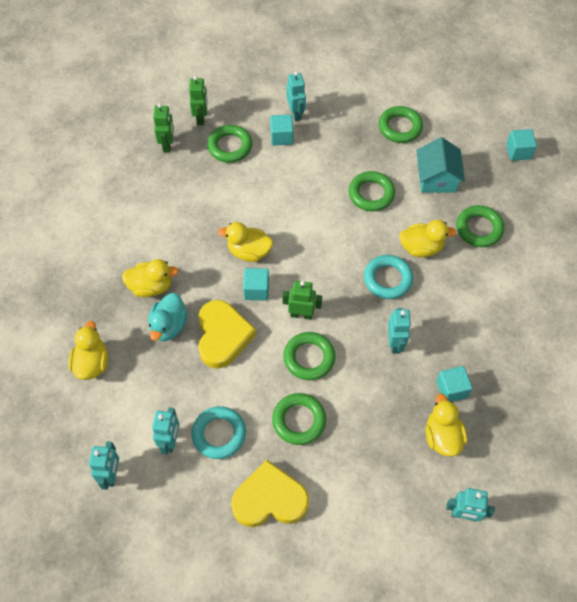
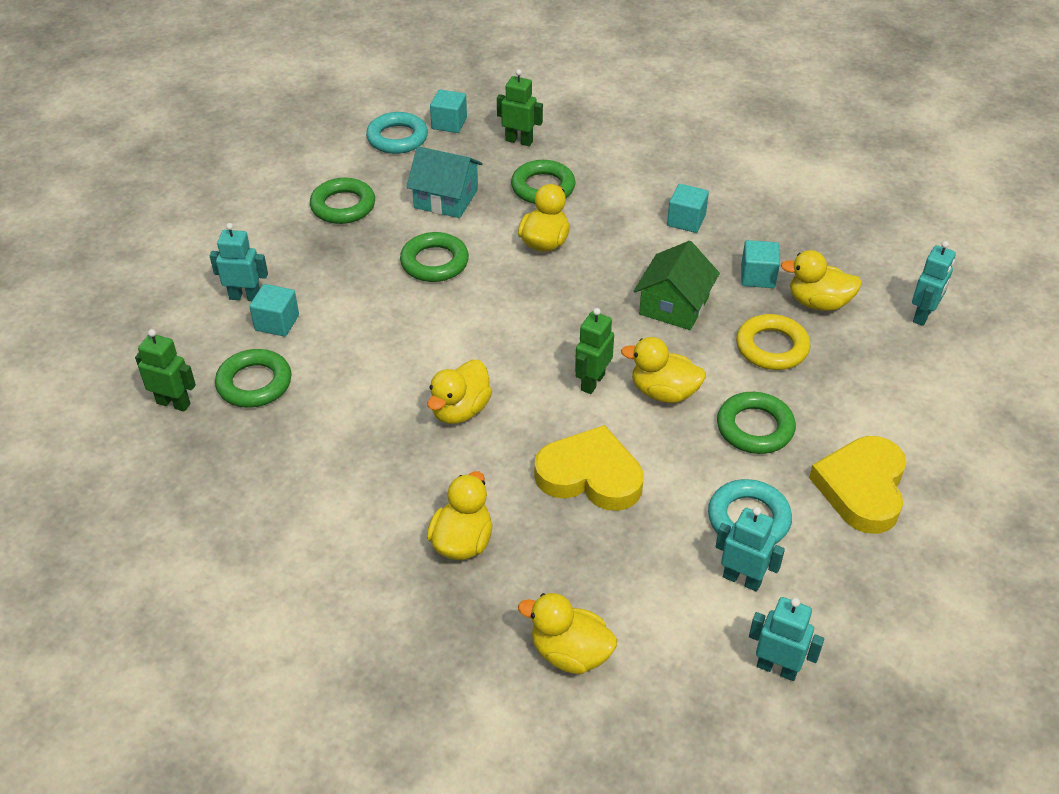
camera: 70 degrees left, 15 degrees down
(167, 145) = (197, 457): green robot -> green robot (519, 141)
(169, 326) = (545, 536): turquoise duck -> none
(256, 290) = (530, 418): turquoise cube -> turquoise cube (686, 220)
(309, 358) = (663, 392): green ring -> yellow duck
(381, 415) = (772, 347): none -> yellow ring
(387, 279) = (576, 285): turquoise ring -> turquoise ring (397, 138)
(395, 343) = (674, 305): turquoise robot -> green house

